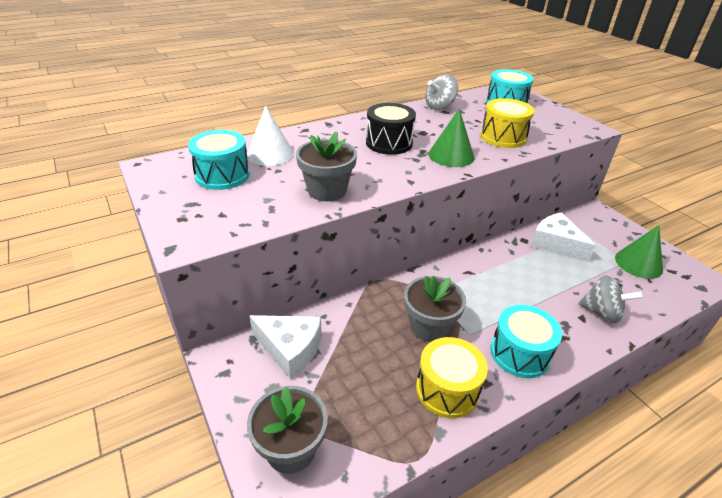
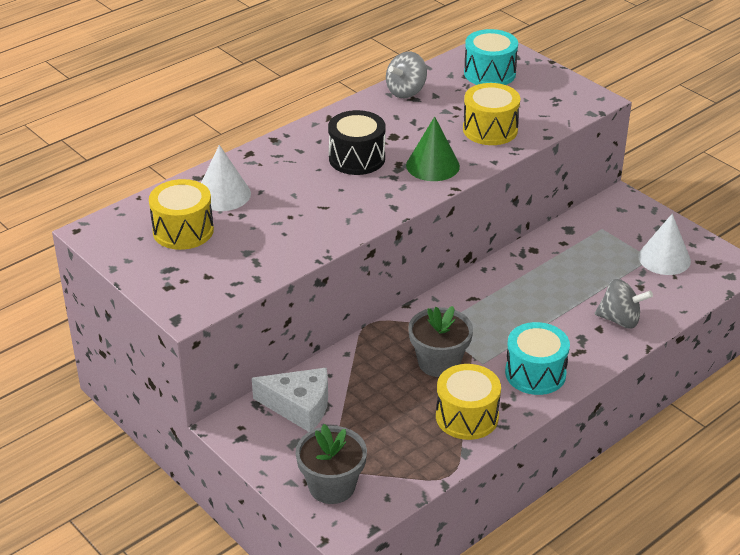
camera: 10 degrees left, 0 degrees up
(222, 175) = (183, 231): turquoise drum -> yellow drum
(327, 190) = (306, 232): grey flower pot -> none
(555, 244) = (570, 249): white cheese -> none
(638, 263) = (664, 258): green cone -> white cone

